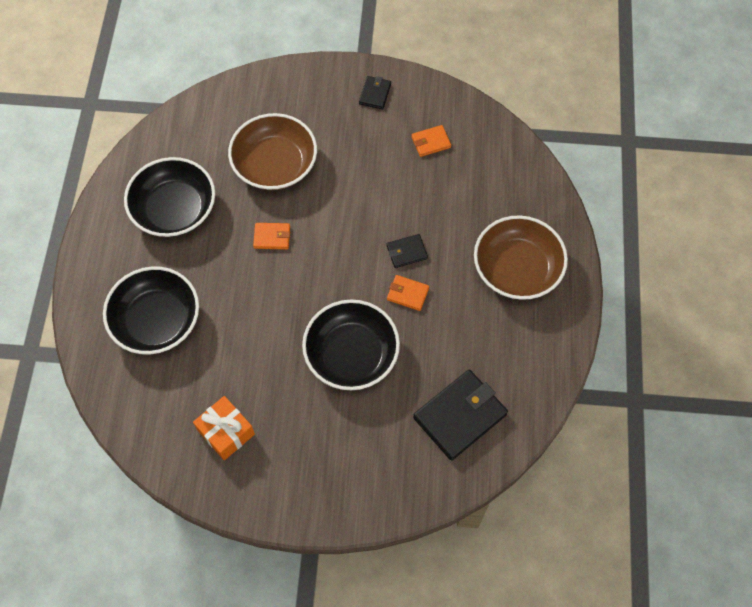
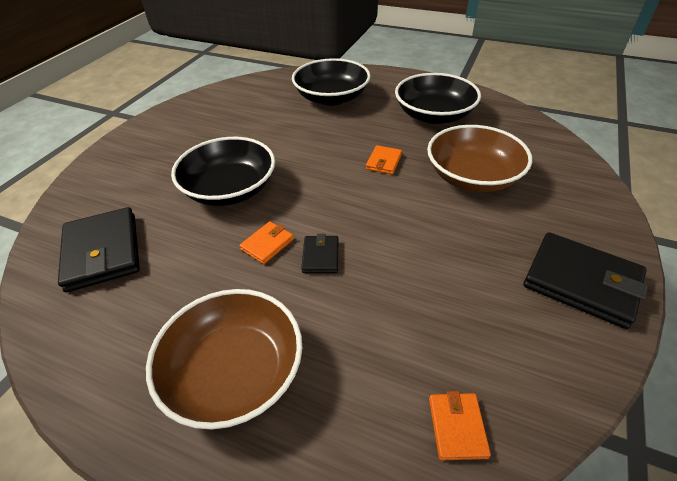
camera: 110 degrees right, 20 degrees down
(226, 432) = (218, 116): orange gift -> none
(375, 94) = (581, 282): black wallet -> black wallet, size x2.00
(431, 142) = (487, 326): orange wallet -> orange wallet (457, 427)

